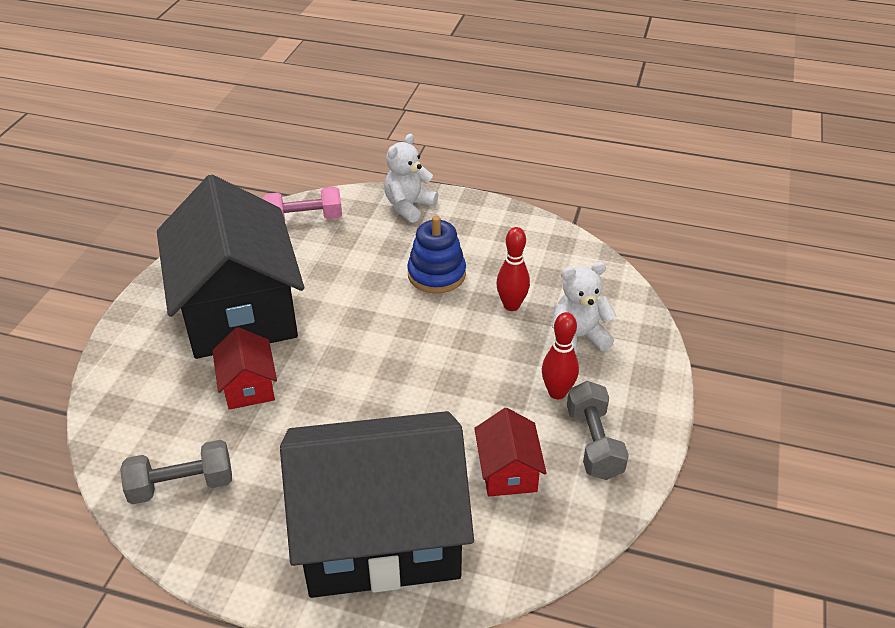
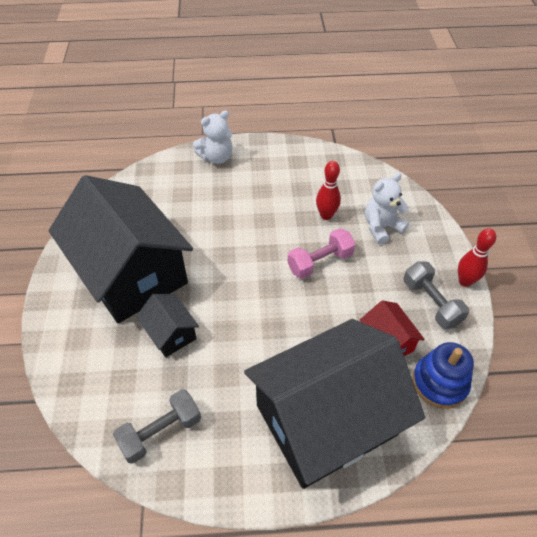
camera: 20 degrees left, 10 degrees up
(248, 386) = (171, 333): red house -> black house
(304, 219) = (145, 186): pink dumbbell -> pink dumbbell (320, 262)
(409, 206) = (216, 157): white teddy bear -> white teddy bear turned 135 degrees counterclockwise
(436, 274) = (263, 205): blue stacking toy -> blue stacking toy (439, 383)
(557, 392) = (389, 272): red bowling pin -> red bowling pin (465, 281)

